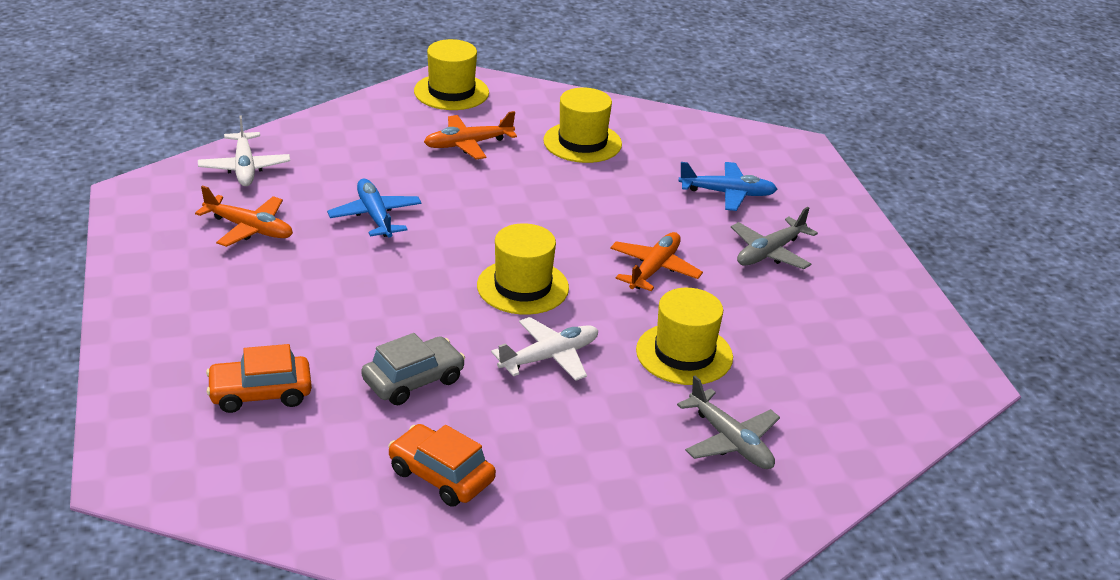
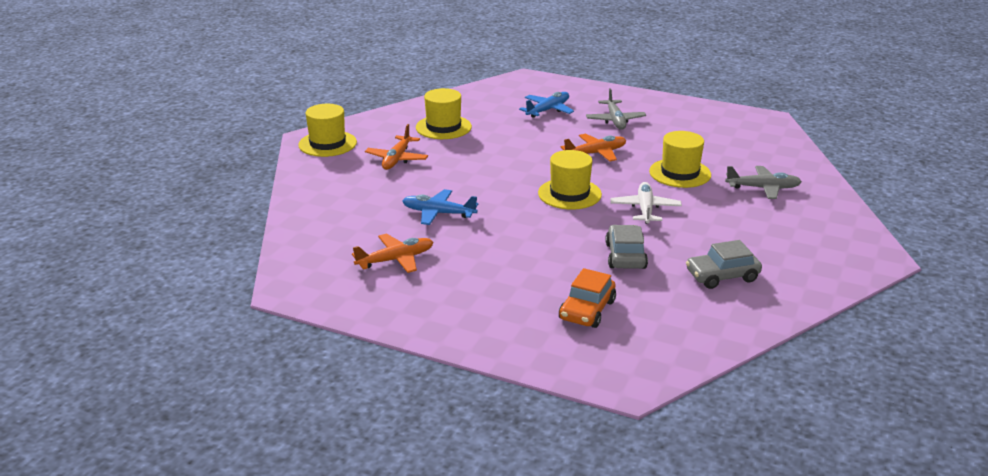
camera: 50 degrees left, 5 degrees down
(244, 167) = (316, 239): white plane -> none
(441, 476) = (722, 276): orange car -> grey car
(654, 269) = (595, 153): orange plane -> orange plane turned 90 degrees clockwise

